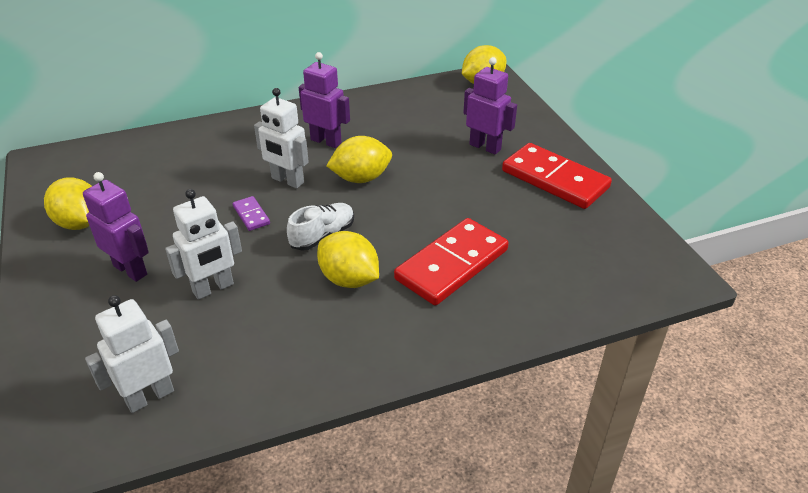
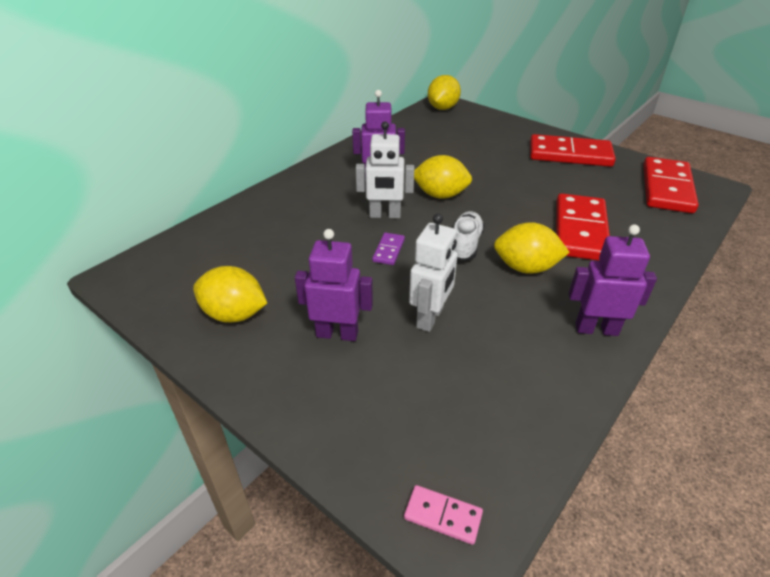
camera: 30 degrees left, 0 degrees up
(45, 436) = (443, 516): none -> pink domino
(150, 396) = (491, 429): white robot -> none
(251, 215) = (388, 250): purple domino -> purple domino turned 75 degrees clockwise
(361, 178) = (440, 195): yellow lemon -> yellow lemon turned 60 degrees clockwise
(485, 147) = (499, 148): purple robot -> purple robot (596, 329)
(616, 256) = (667, 188): none -> red domino

